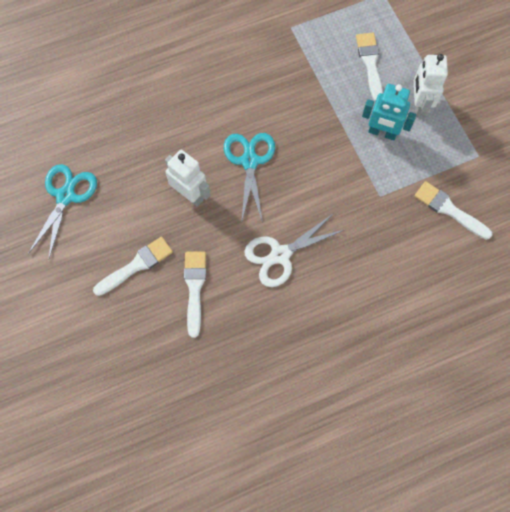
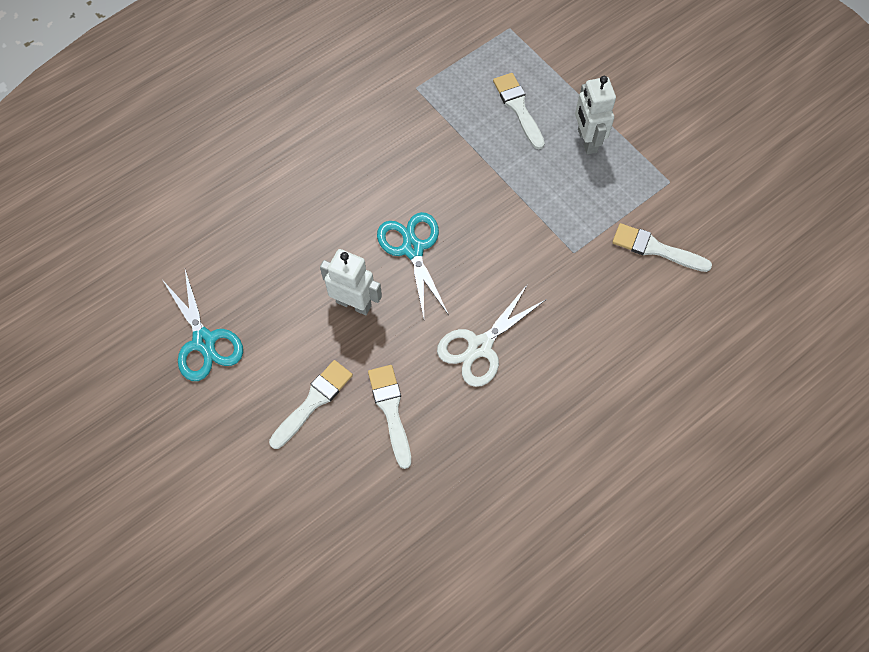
camera: 15 degrees left, 5 degrees down
(66, 196) = (204, 341): turquoise scissors -> turquoise scissors turned 150 degrees clockwise
(382, 133) = (555, 181): turquoise robot -> none

